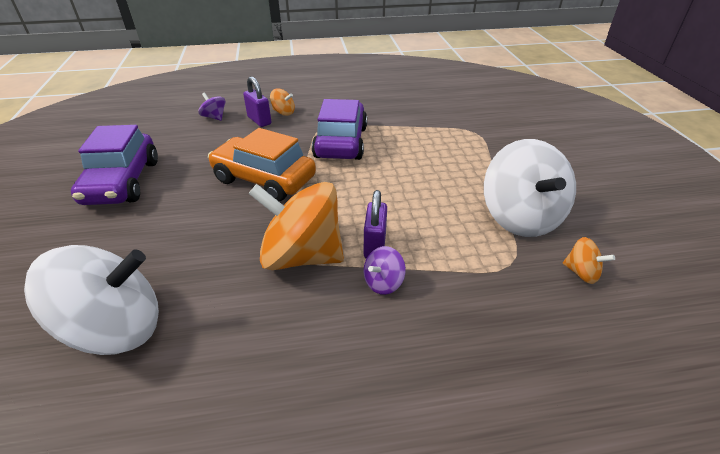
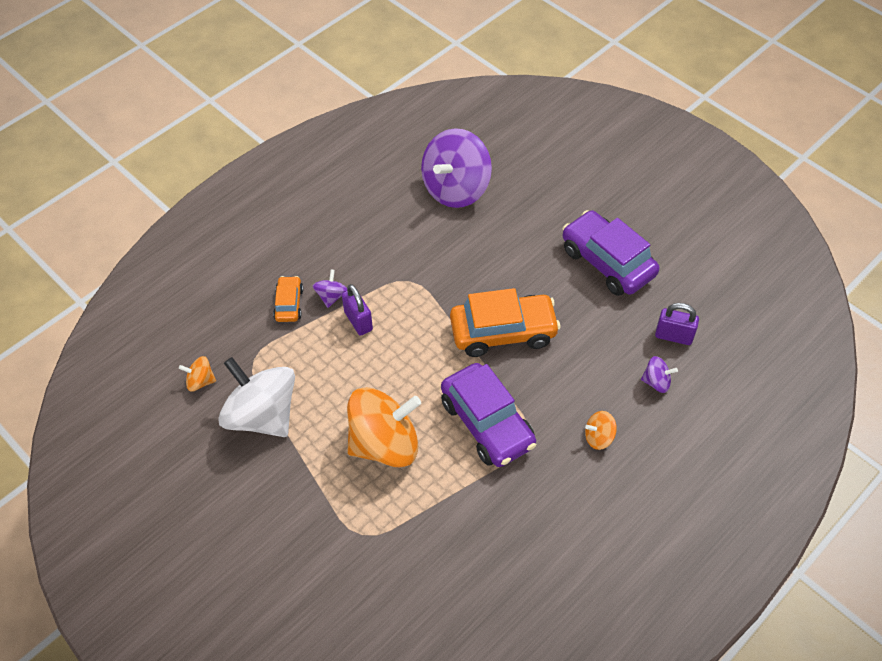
camera: 145 degrees right, 15 degrees up
(116, 328) = (456, 189): white spinning top -> purple spinning top
(259, 120) = (605, 406): purple padlock -> purple padlock (673, 336)
(302, 255) = (401, 284): orange spinning top -> orange spinning top (385, 444)
(438, 300) = (289, 304): none -> orange car

